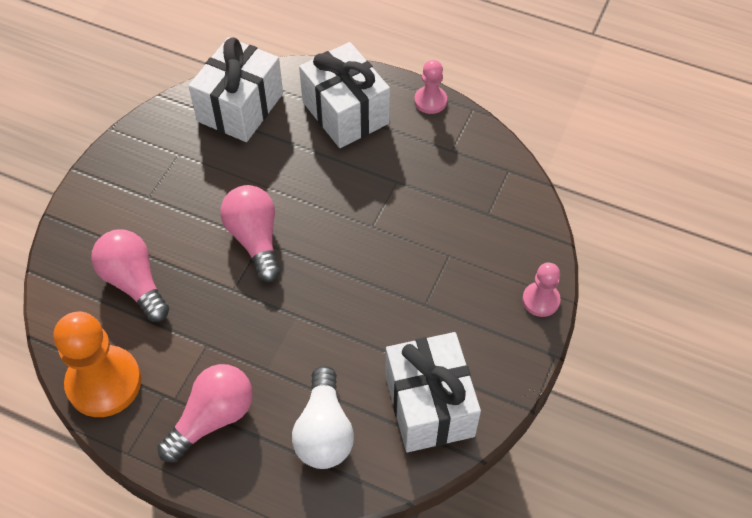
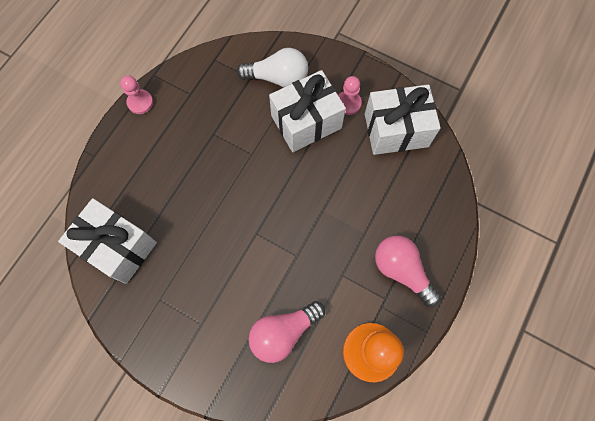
camera: 85 degrees left, 15 degrees up
(255, 239) = (253, 237): pink light bulb -> none
(324, 431) = (413, 196): white light bulb -> white light bulb (277, 78)
(345, 112) = (140, 164): white gift -> white gift (306, 122)
(540, 300) = (323, 55): pink pawn -> pink pawn (348, 103)

